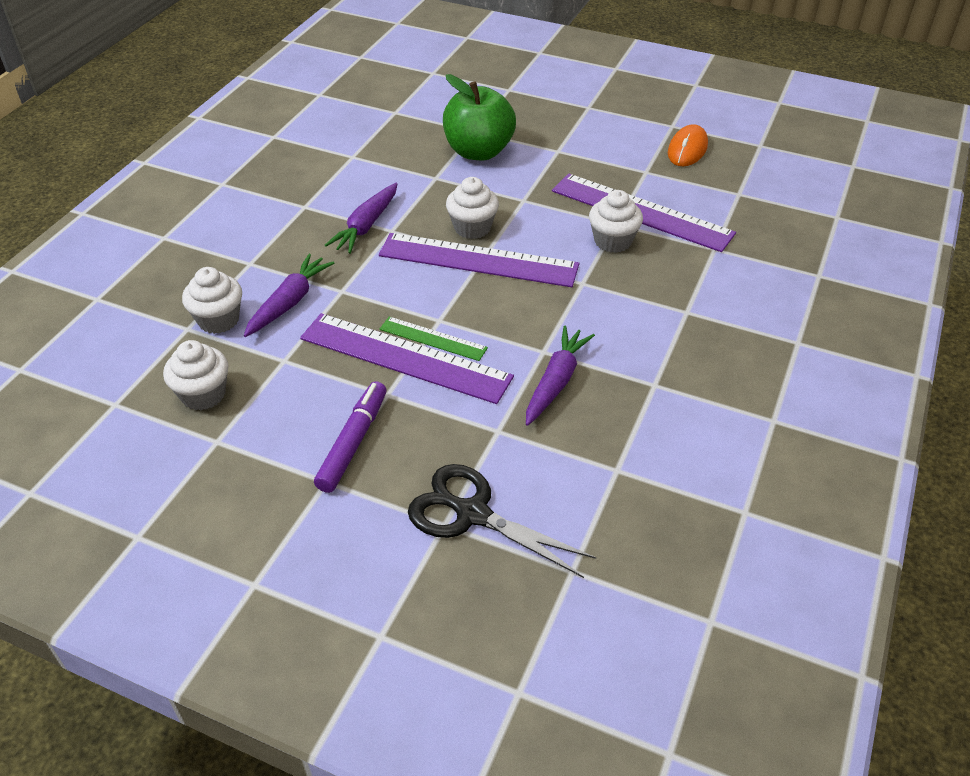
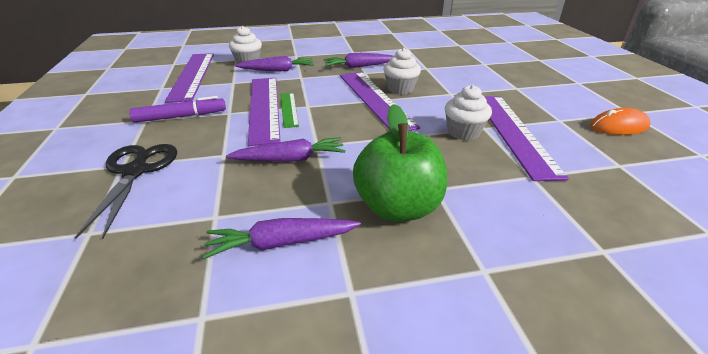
camera: 55 degrees right, 10 degrees down
(203, 394) = (192, 75): white cupcake -> purple ruler
(478, 151) = (469, 70): green apple -> green apple (398, 207)
(690, 437) = (282, 243): none -> purple carrot

